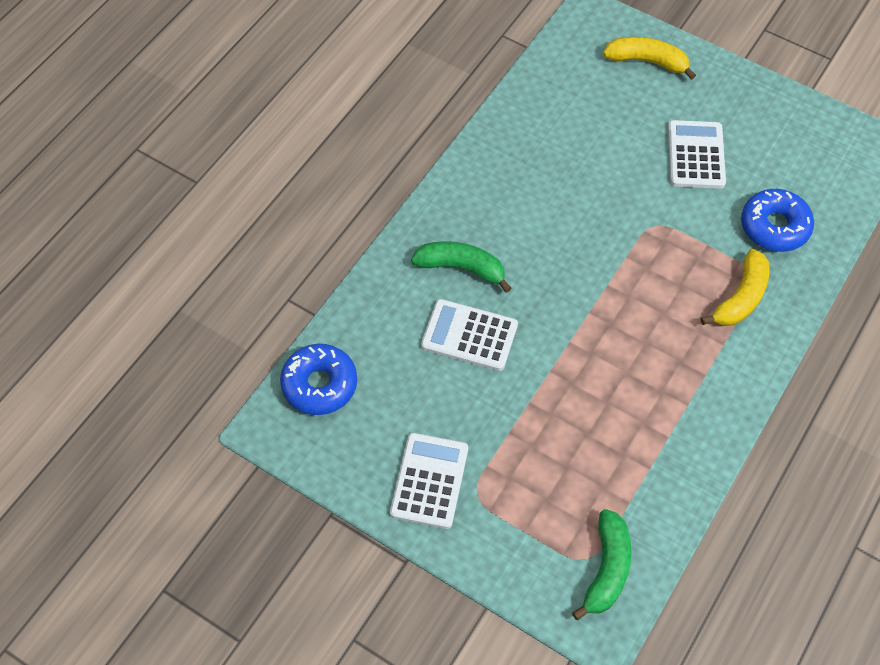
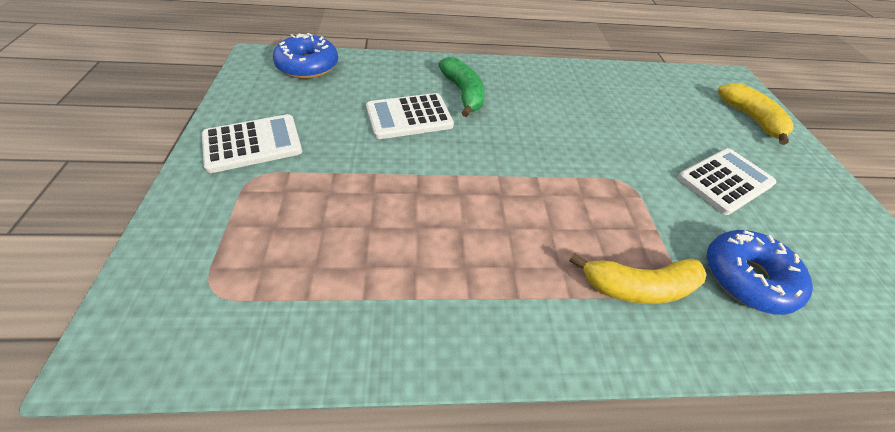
camera: 50 degrees right, 10 degrees down
(469, 335) = (409, 117): white calculator -> white calculator turned 90 degrees counterclockwise
(606, 569) = (204, 317): green banana -> none

